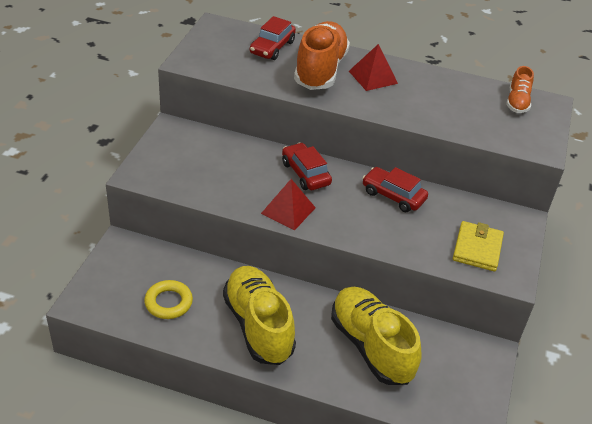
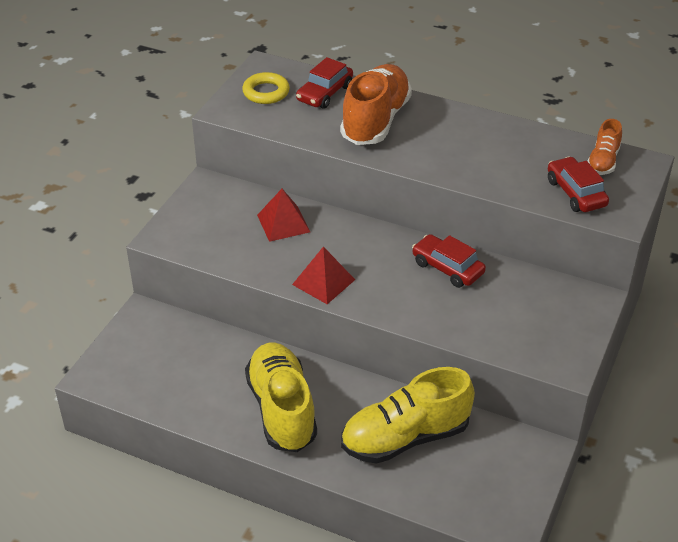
camera: 10 degrees right, 0 degrees up
(168, 302) = (187, 380): yellow ring -> yellow ring (266, 92)
(305, 173) = (350, 240): red car -> red car (575, 193)
(371, 346) = (405, 437): yellow shoe -> yellow shoe turned 90 degrees counterclockwise
(373, 77) = (435, 129): red pyramid -> red pyramid (283, 223)
(477, 248) = (534, 331): yellow wallet -> none

